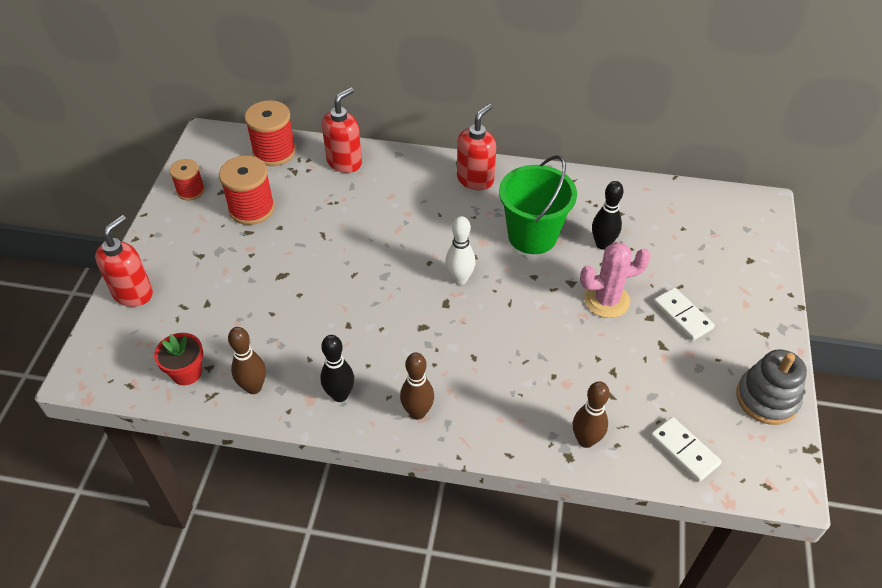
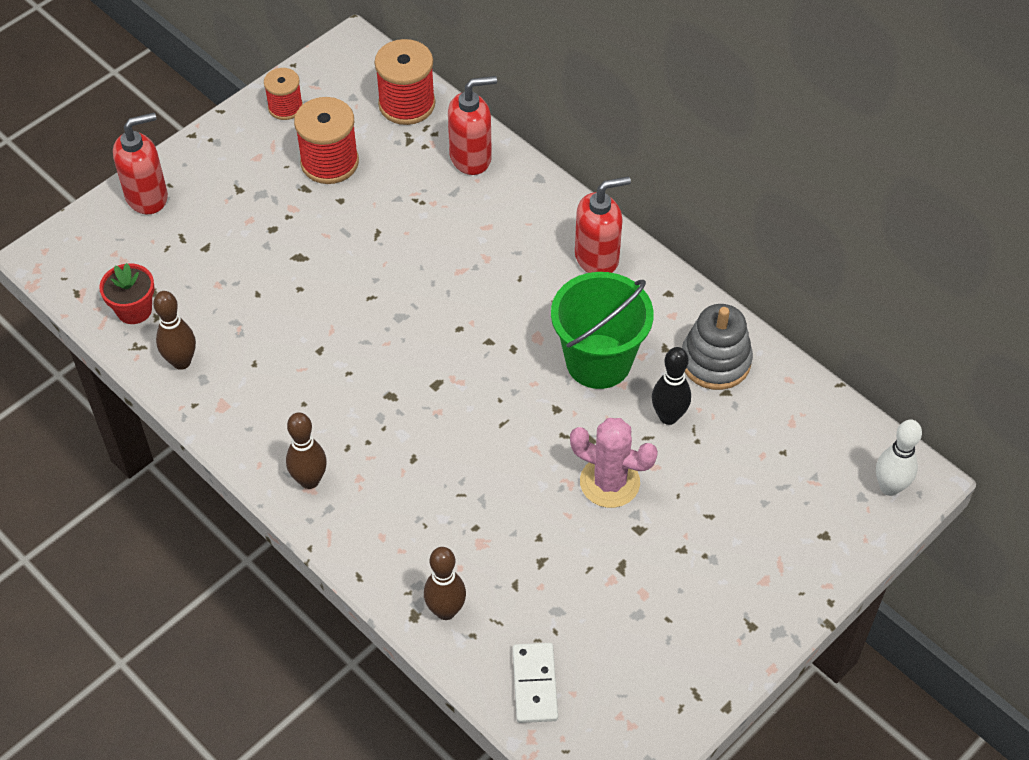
camera: 35 degrees right, 5 degrees up
(340, 395) = (252, 418): black bowling pin -> none
(459, 279) = (474, 366): white bowling pin -> white bowling pin (889, 487)
(682, 315) = (677, 549): white domino -> none
(767, 398) = (678, 691): grey stacking toy -> grey stacking toy (715, 361)

